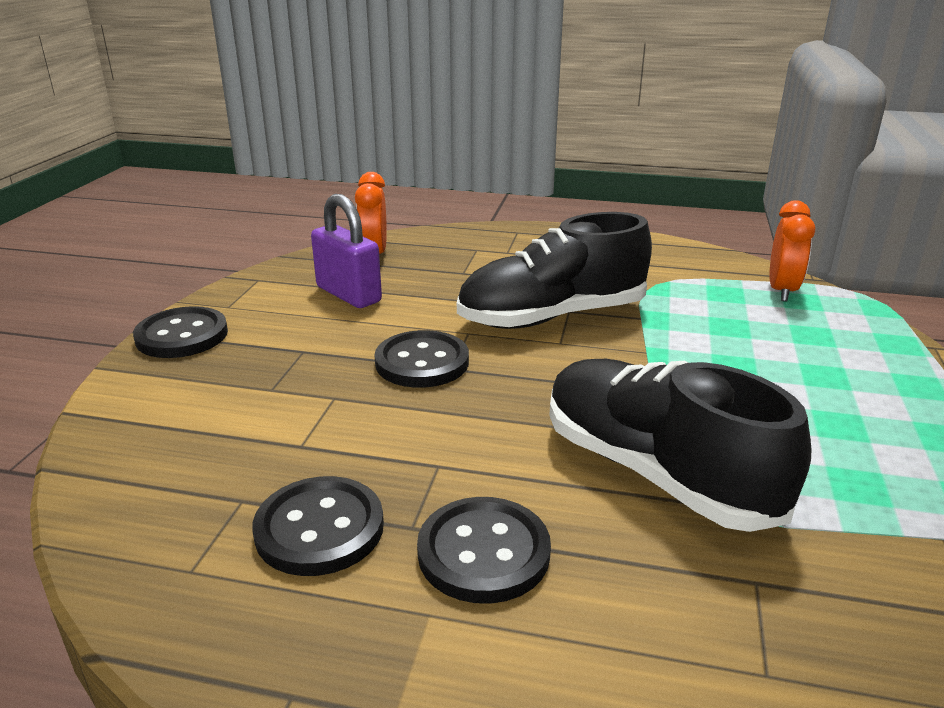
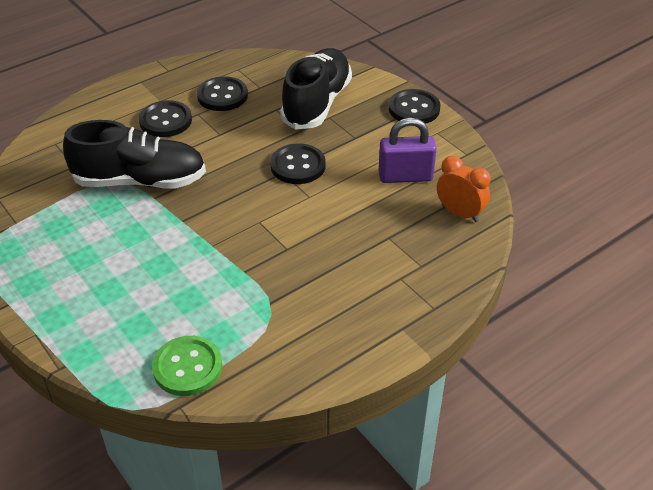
camera: 130 degrees right, 15 degrees up
(551, 317) = (287, 235): black shoe -> black shoe (317, 103)
(781, 291) = (187, 367): orange clock -> green button

